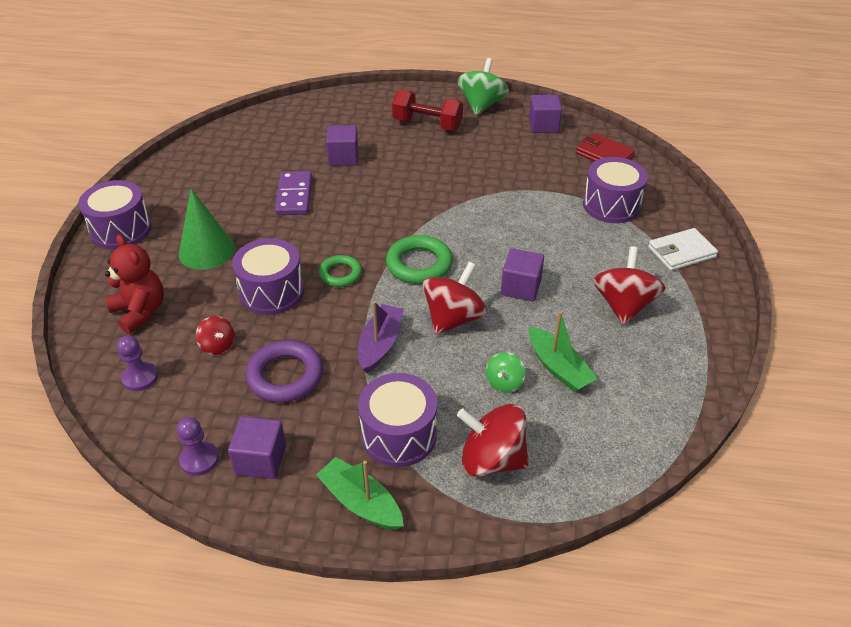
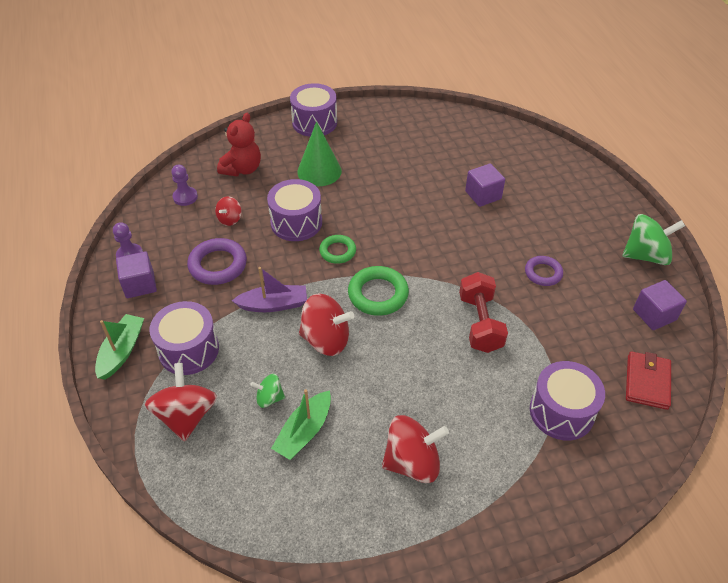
camera: 65 degrees right, 5 degrees up
(294, 196) = (412, 188): purple domino -> none
(427, 124) = (578, 228): red dumbbell -> red dumbbell (480, 323)
(463, 160) = (543, 273): none -> purple ring
(520, 287) = (390, 373): purple cube -> none
(681, 252) = (527, 496): white wallet -> none

